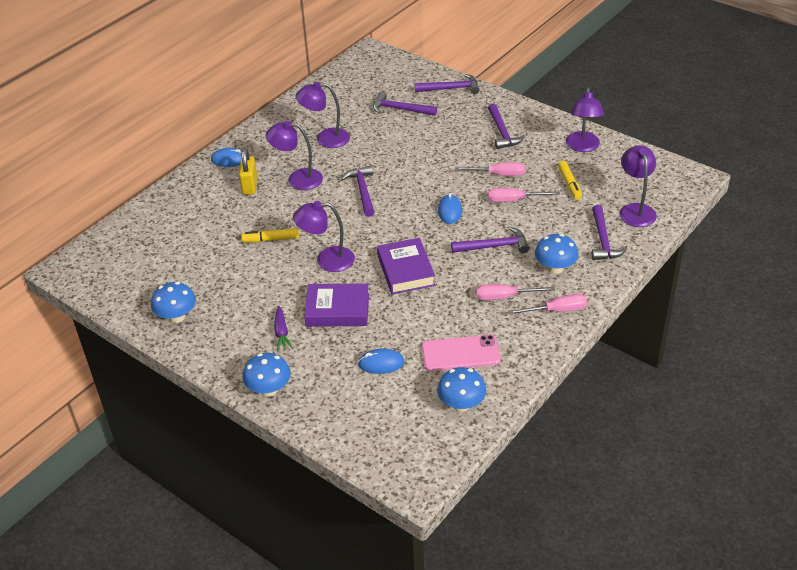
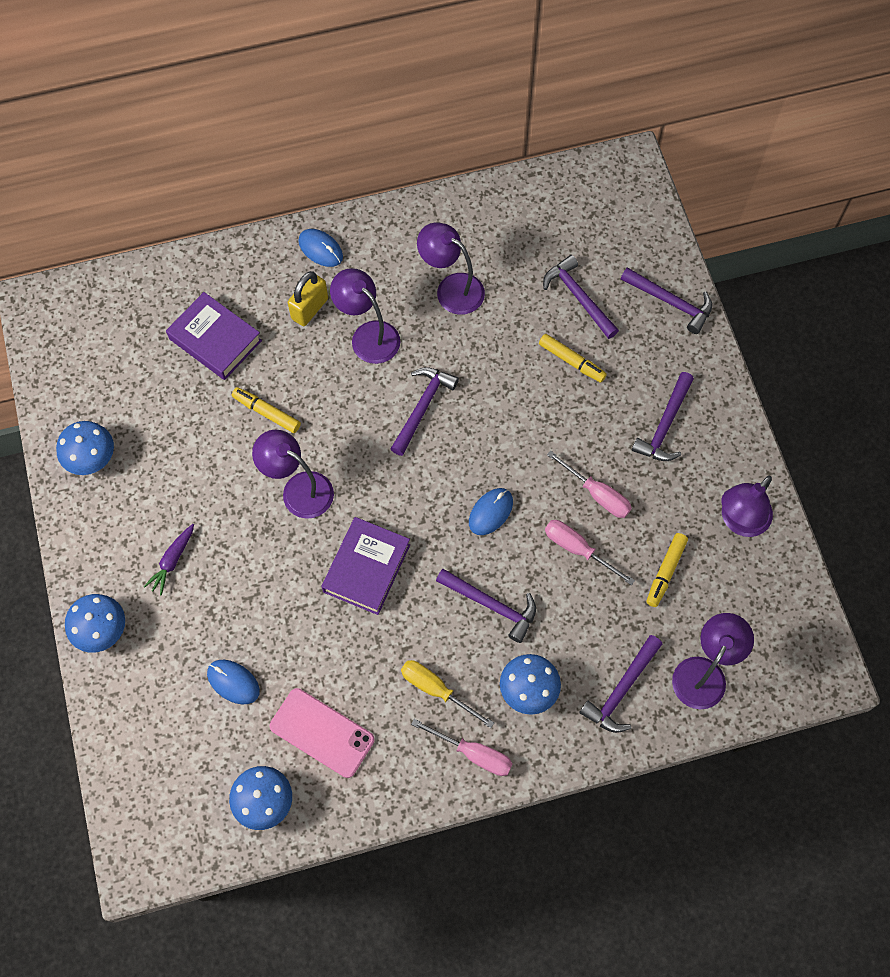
camera: 35 degrees right, 25 degrees up
(337, 310) = (251, 572): purple book -> purple book (215, 340)
(425, 133) = (571, 361): none -> yellow marker
(505, 297) = (436, 690): pink screwdriver -> yellow screwdriver

